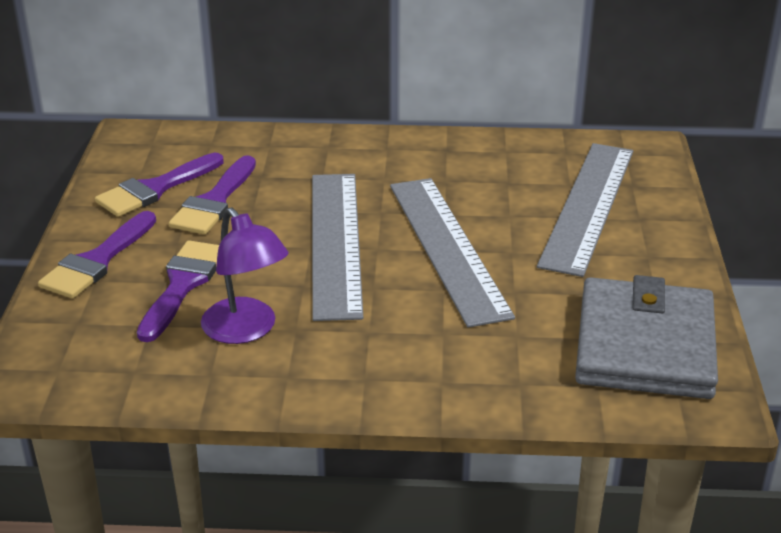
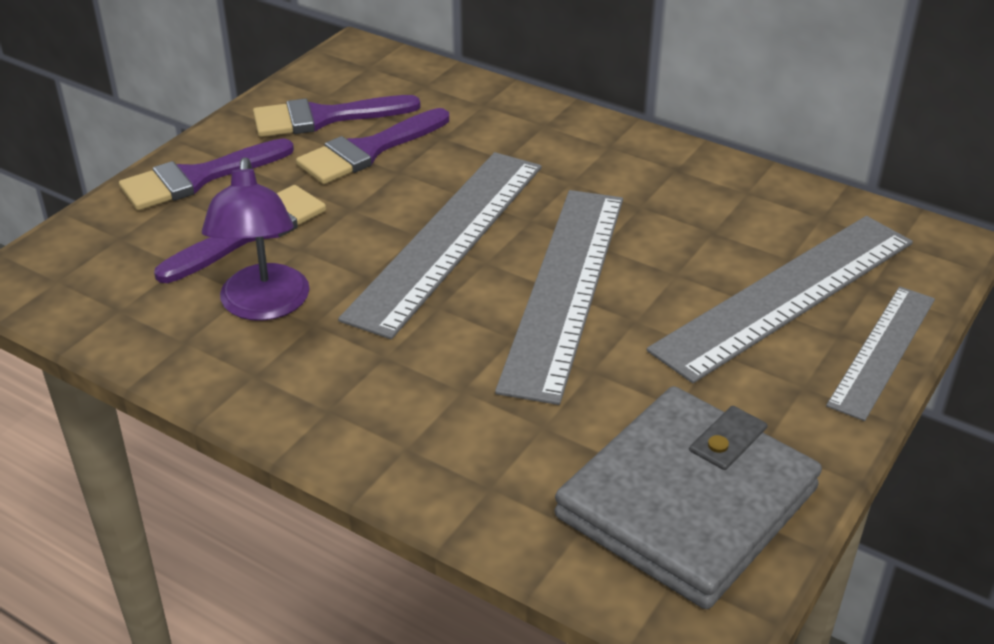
camera: 30 degrees right, 5 degrees up
(673, 220) = (883, 351): none -> grey ruler

